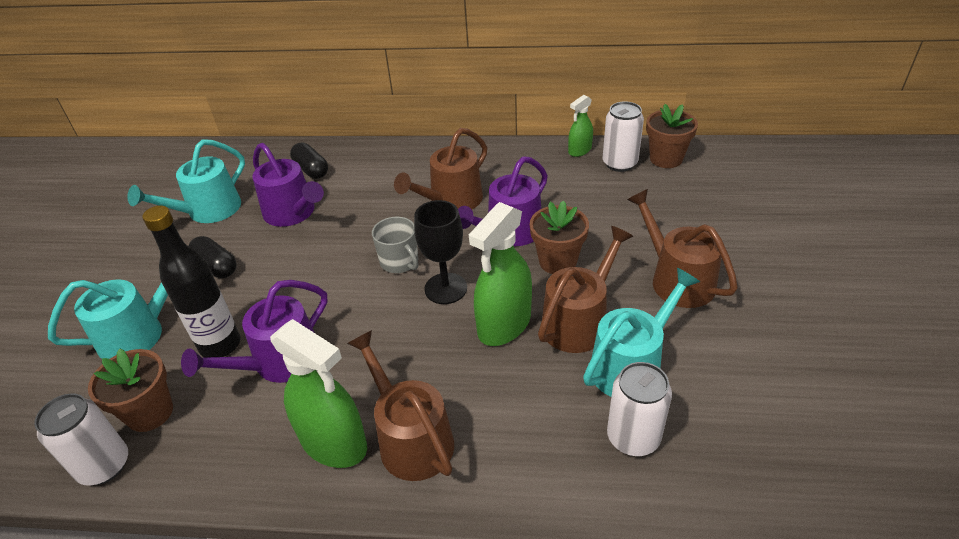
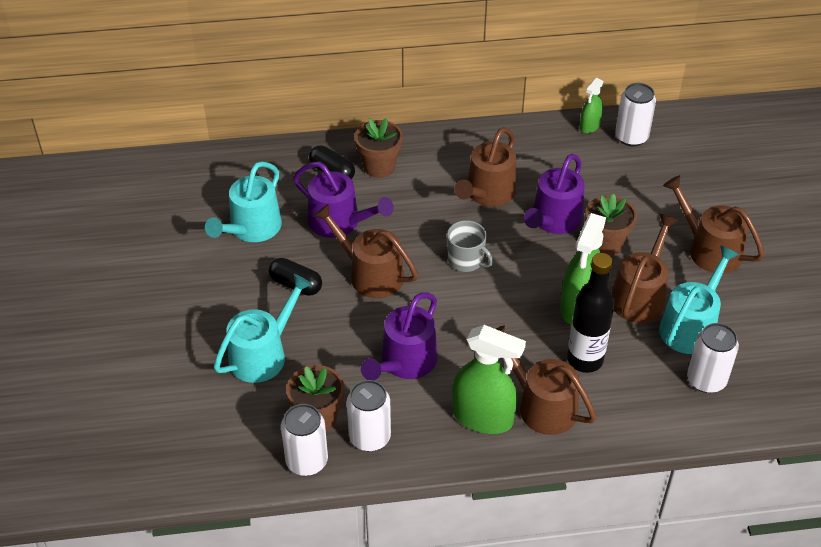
camera: 15 degrees left, 5 degrees up
(191, 447) = (370, 437): none -> white can
(220, 345) = (344, 355): black bottle -> black bottle (585, 360)
(295, 265) = (371, 274): none -> brown watering can
(445, 288) = (518, 280): black goblet -> none
(666, 159) = (672, 128): brown flower pot -> brown flower pot (379, 166)

